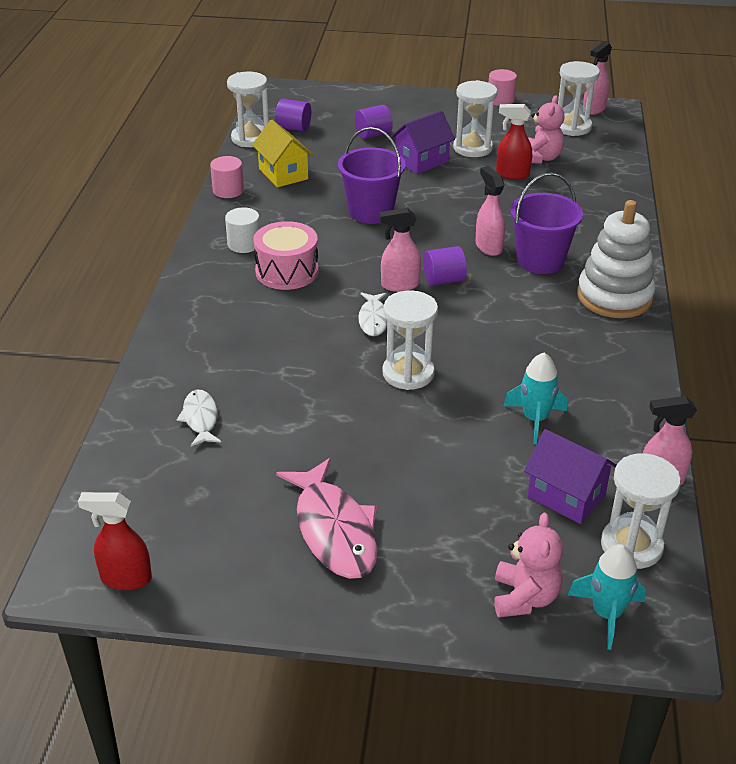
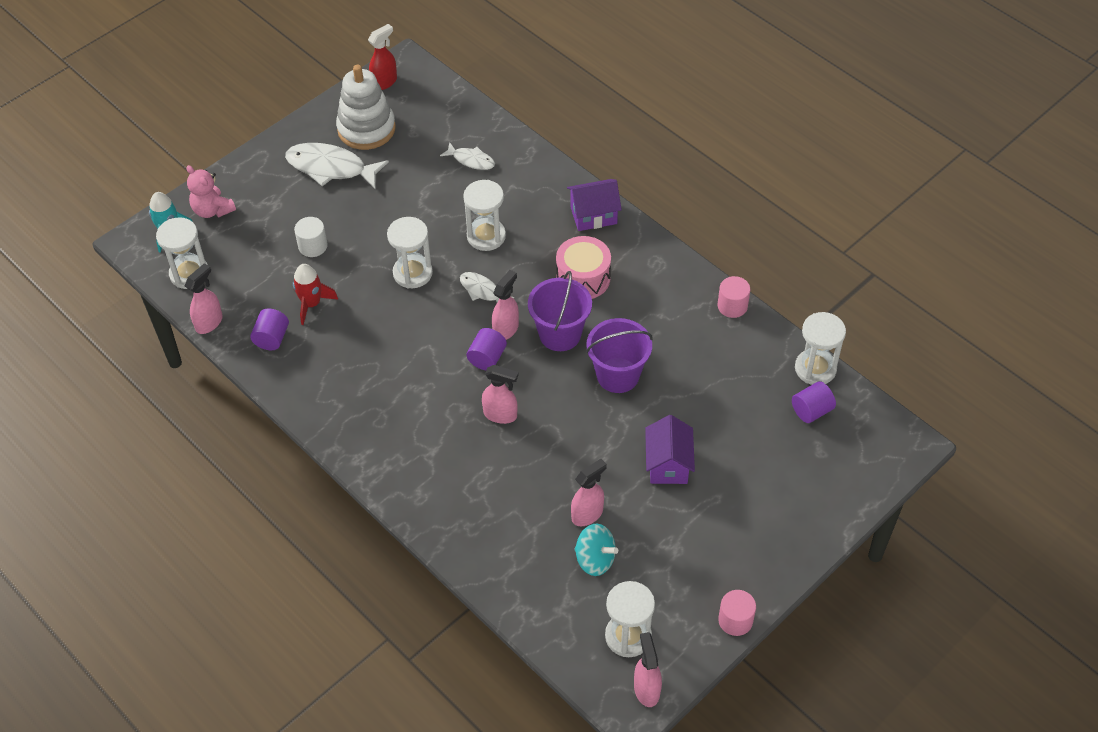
camera: 130 degrees right, 15 degrees up
(244, 244) = (642, 274): white cylinder -> white cylinder (313, 246)
(283, 174) = (729, 355): yellow house -> none
(334, 530) = (331, 168): pink fish -> white fish
(373, 135) = (748, 461): purple cylinder -> purple cylinder (272, 338)
(472, 148) = (658, 520): white hourglass -> white hourglass (486, 236)
(512, 174) = (587, 514): red spray bottle -> pink spray bottle
(535, 419) = (311, 304): turquoise rocket -> red rocket
(540, 158) = (595, 559): pink teddy bear -> turquoise spinning top
(540, 260) = (453, 433): purple bucket -> purple bucket (560, 334)
(566, 496) = (246, 273): purple house -> purple house (593, 215)
(614, 297) = (369, 442): white stacking toy -> white stacking toy (366, 129)

